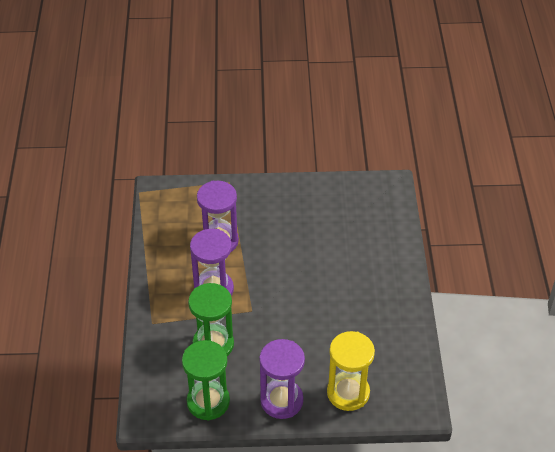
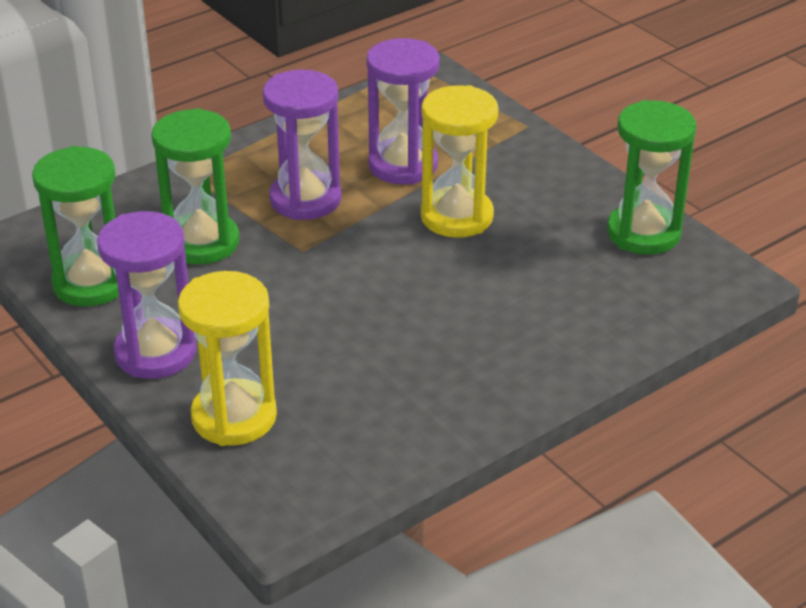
camera: 55 degrees right, 10 degrees down
(275, 244) = (456, 217): none -> yellow hourglass
(339, 192) = (643, 233): none -> green hourglass

